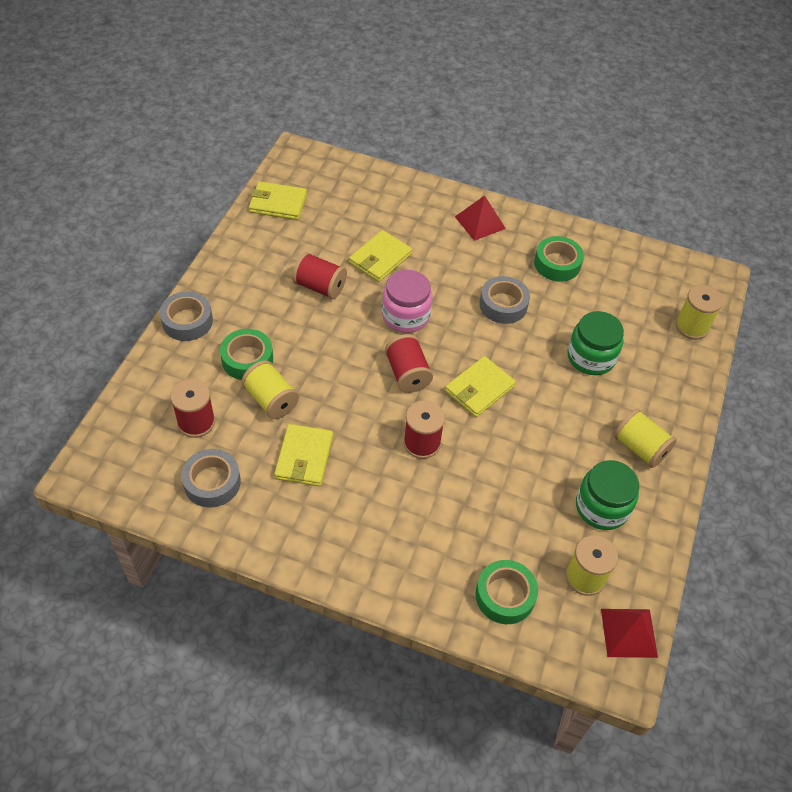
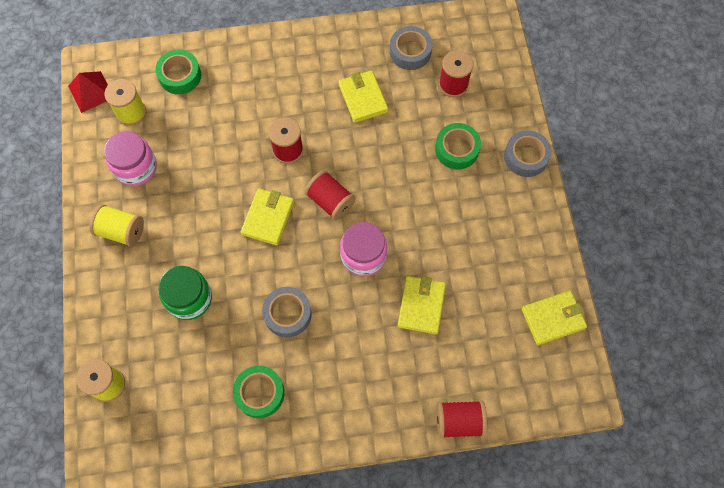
camera: 155 degrees right, 15 degrees up
(271, 400) = (415, 127): yellow spool -> none
(320, 287) = (451, 246): red spool -> red spool (459, 421)
(480, 222) = (357, 406): red pyramid -> none
(602, 507) = (136, 167): green jar -> pink jar

